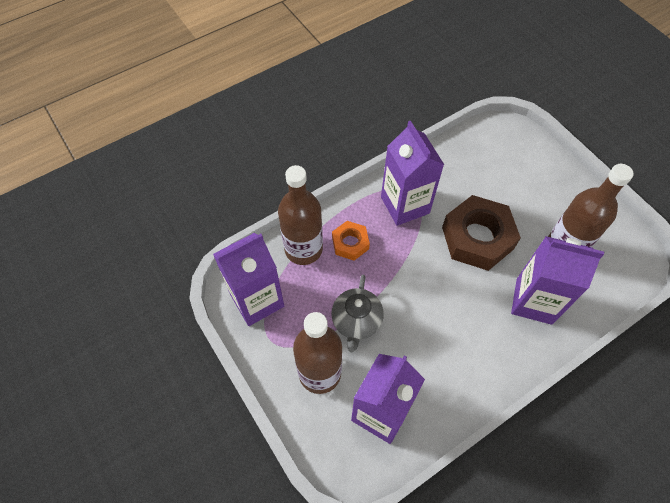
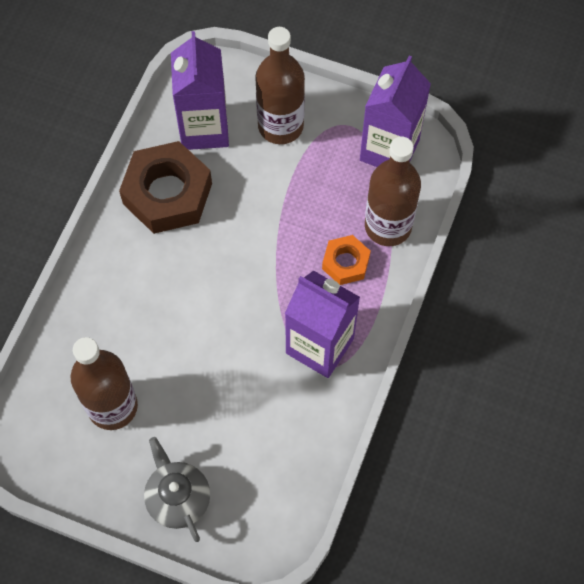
camera: 145 degrees right, 5 degrees up
(356, 322) = (281, 189): grey teapot -> grey teapot (178, 498)
(477, 238) = (215, 356): brown nut -> brown nut (167, 193)
(533, 301) = (117, 320): purple carton -> none

